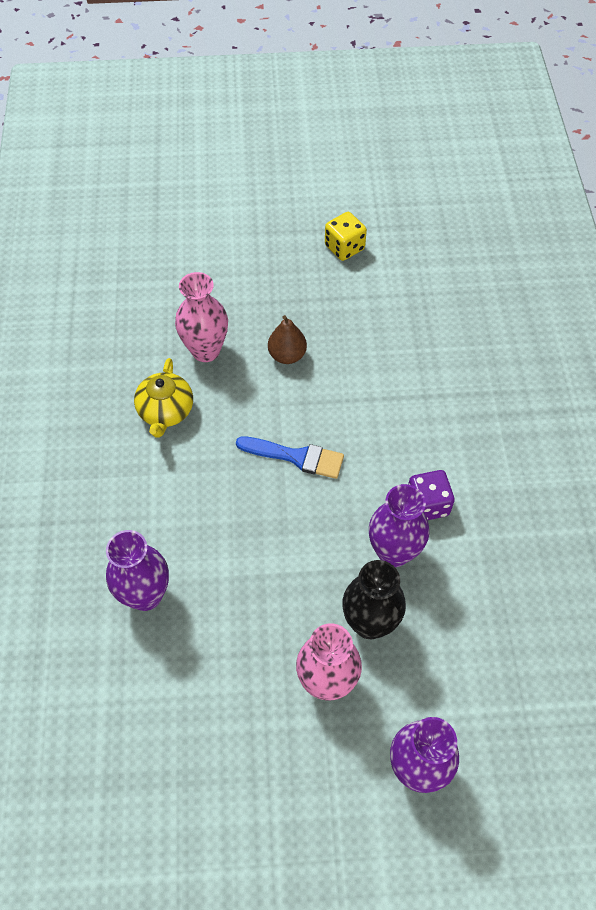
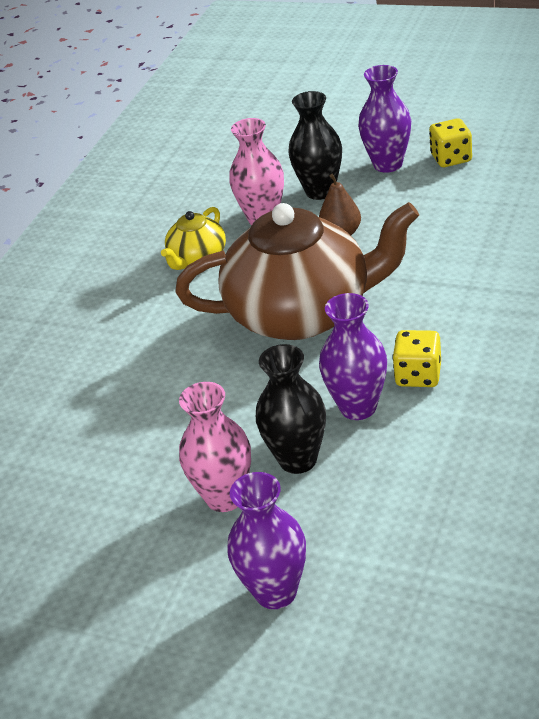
camera: 30 degrees right, 20 degrees down
(145, 595) = (94, 391): purple vase -> purple vase (388, 164)
(244, 307) = (320, 191): none -> black vase
(296, 457) = (303, 313): blue brush -> brown teapot
(427, 504) = (418, 375): purple dice -> yellow dice

